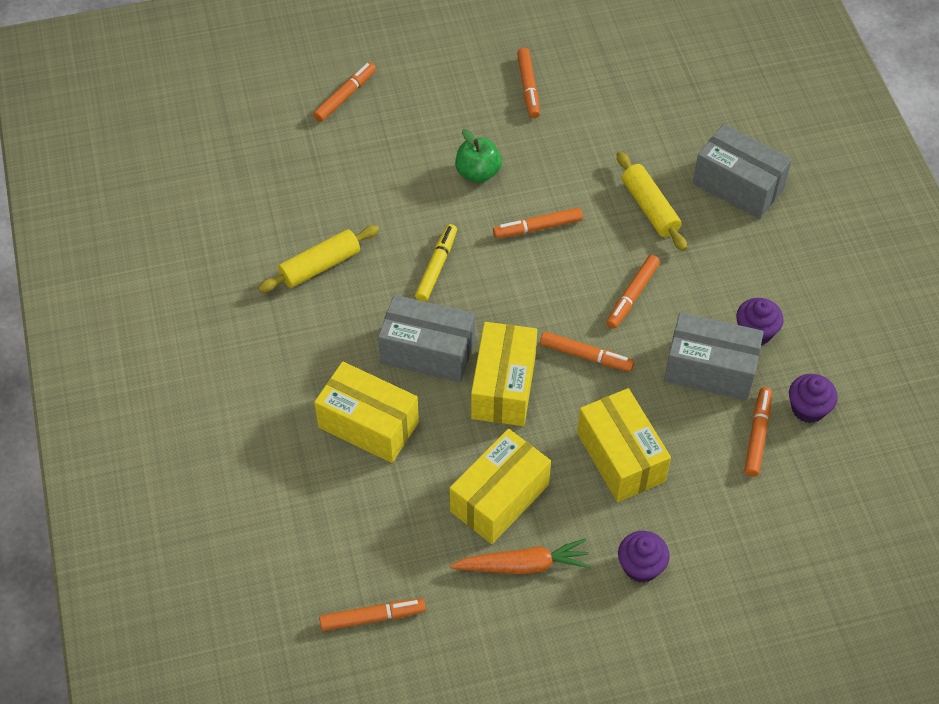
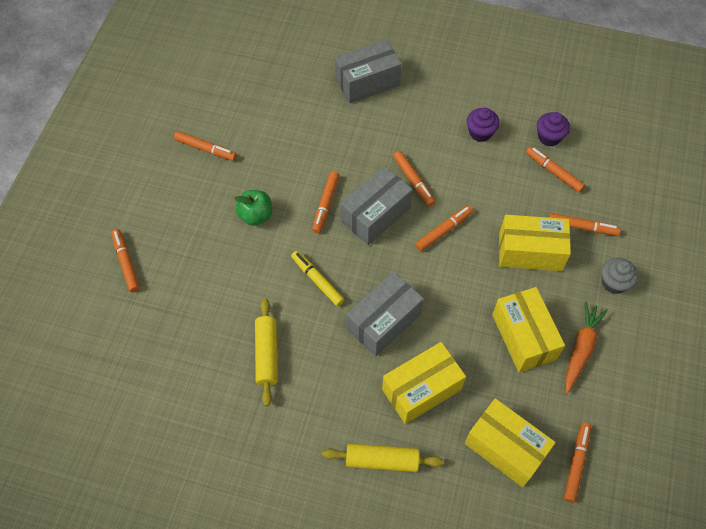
camera: 60 degrees left, 5 degrees up
(503, 386) = (439, 290): yellow box -> yellow box (505, 448)
(641, 566) = (614, 283): purple cupcake -> grey cupcake
(649, 208) = (352, 136): yellow rolling pin -> yellow rolling pin (382, 460)
(697, 500) = (582, 227): none -> orange marker
(710, 369) = (493, 170): grey box -> grey box (375, 215)

